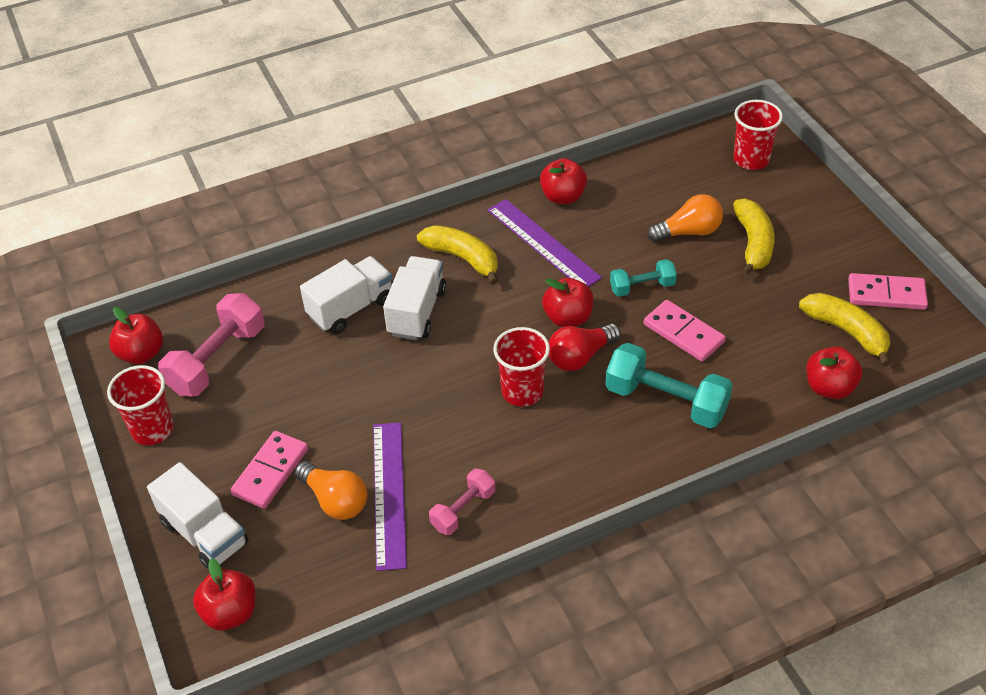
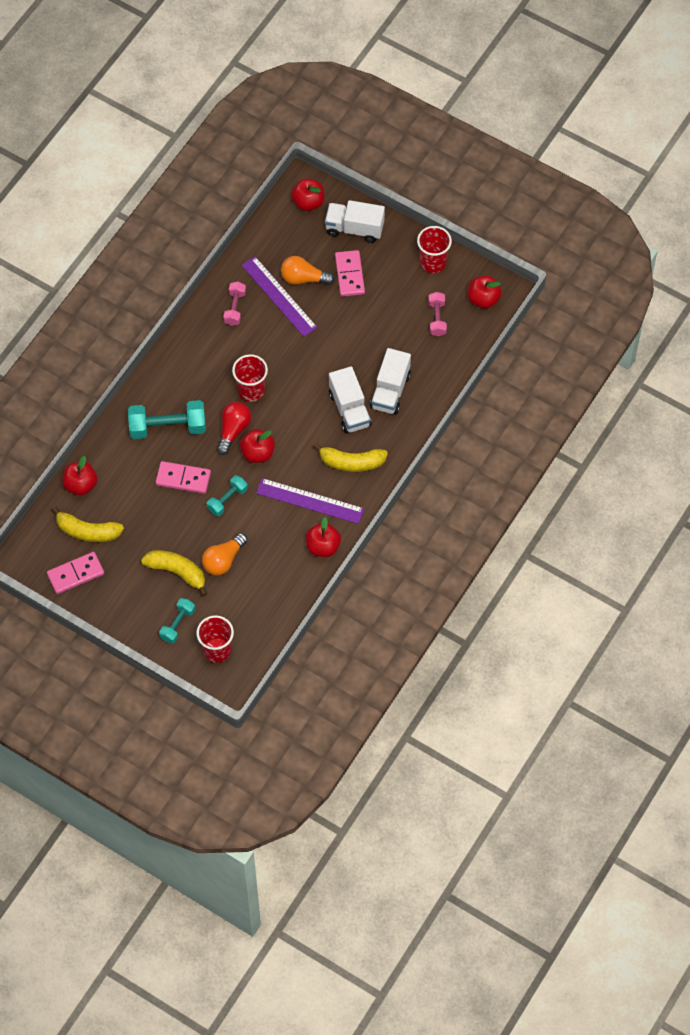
camera: 145 degrees right, 15 degrees up
(217, 360) = (437, 318): pink dumbbell -> pink dumbbell, size x0.57
(753, 244) = (177, 572): yellow banana -> yellow banana turned 150 degrees clockwise
(783, 198) = (177, 624): none -> turquoise dumbbell

